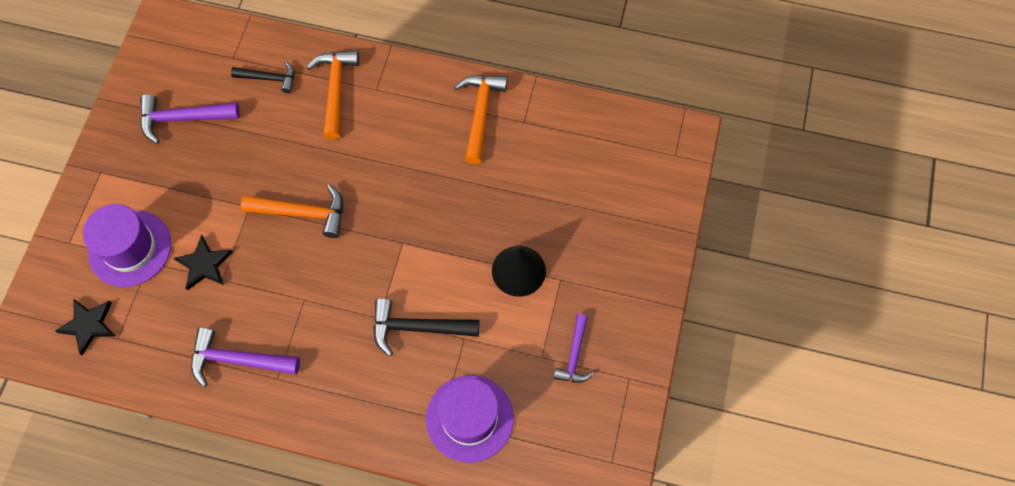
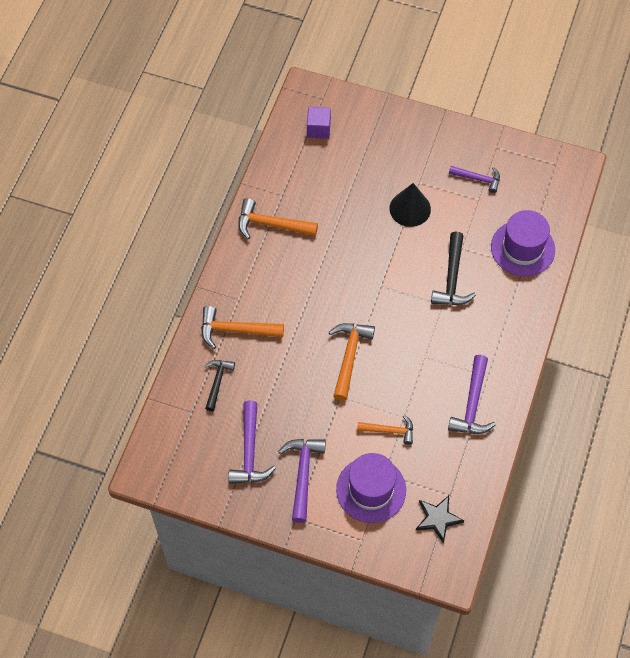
camera: 85 degrees left, 5 degrees down
(153, 175) = (303, 474): none -> purple hammer
(204, 264) = (389, 431): black star -> orange hammer
(627, 154) = (318, 129): none -> purple cube

